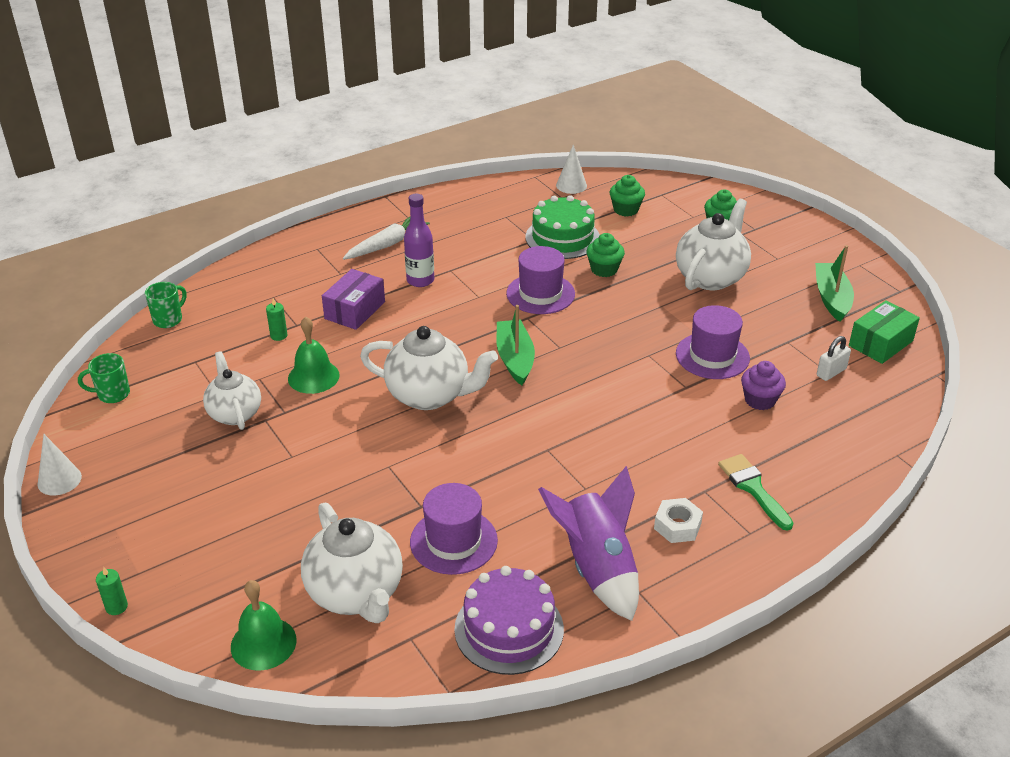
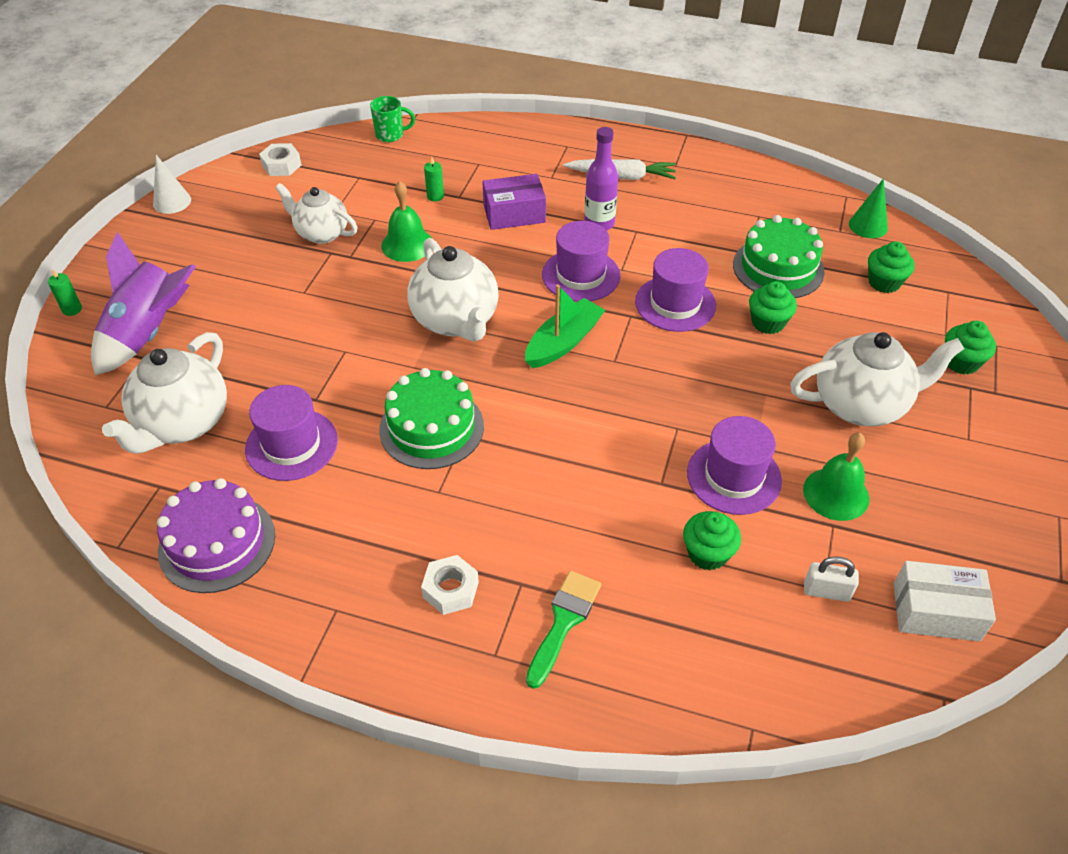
camera: 50 degrees right, 10 degrees up
(112, 394) = (281, 165): green mug -> white nut
(235, 413) = (321, 233): white teapot -> white teapot turned 90 degrees counterclockwise
(263, 643) = (92, 405): green bell -> green bell (836, 494)
(460, 316) = (581, 275): none -> purple hat
(521, 461) = (431, 428): none -> green cake
(571, 185) = (868, 226): white cone -> green cone
(597, 567) = (341, 560): purple rocket -> purple rocket (149, 333)
(760, 400) = (707, 553): purple cupcake -> green cupcake
(831, 298) = (960, 523): green boat -> none
(880, 343) = (936, 611): green box -> white box

